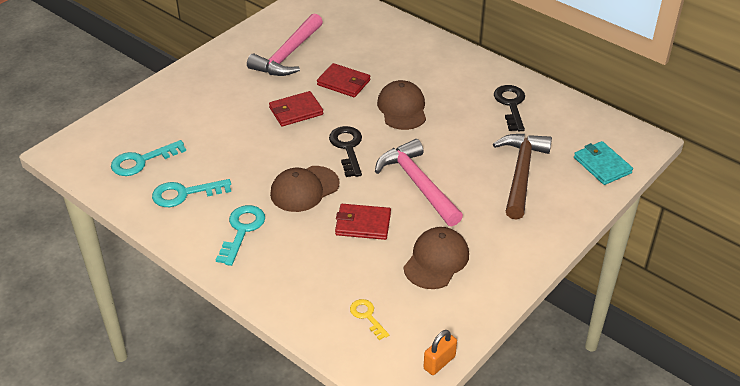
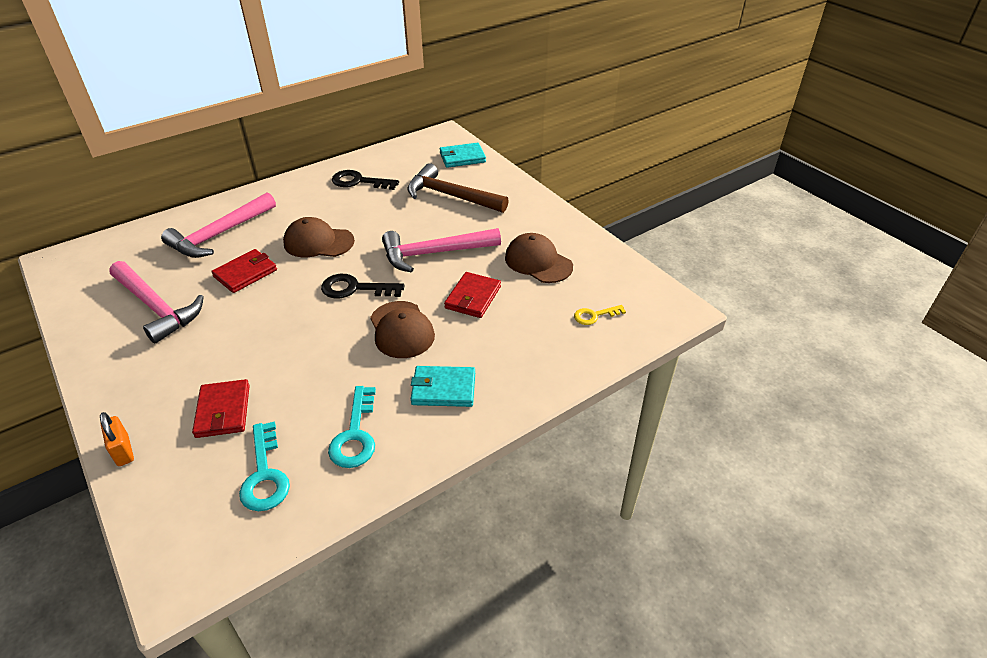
camera: 75 degrees left, 0 degrees up
(242, 230) = (443, 389): turquoise key -> turquoise wallet
(296, 111) = (267, 317): red wallet -> red wallet (223, 411)
(388, 52) = (220, 234): none -> pink hammer
(439, 362) = (656, 283): orange padlock -> orange padlock (123, 450)

